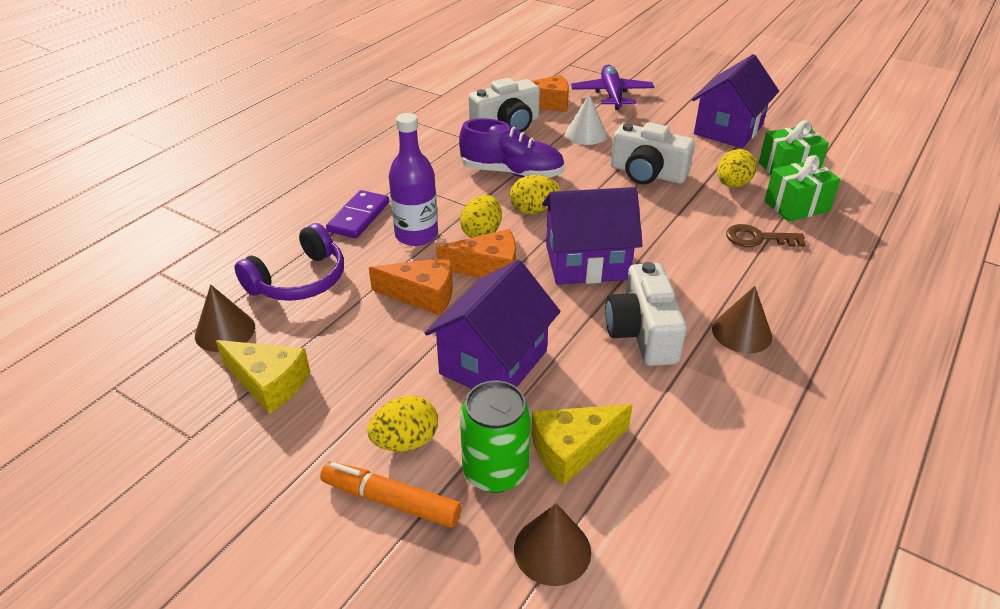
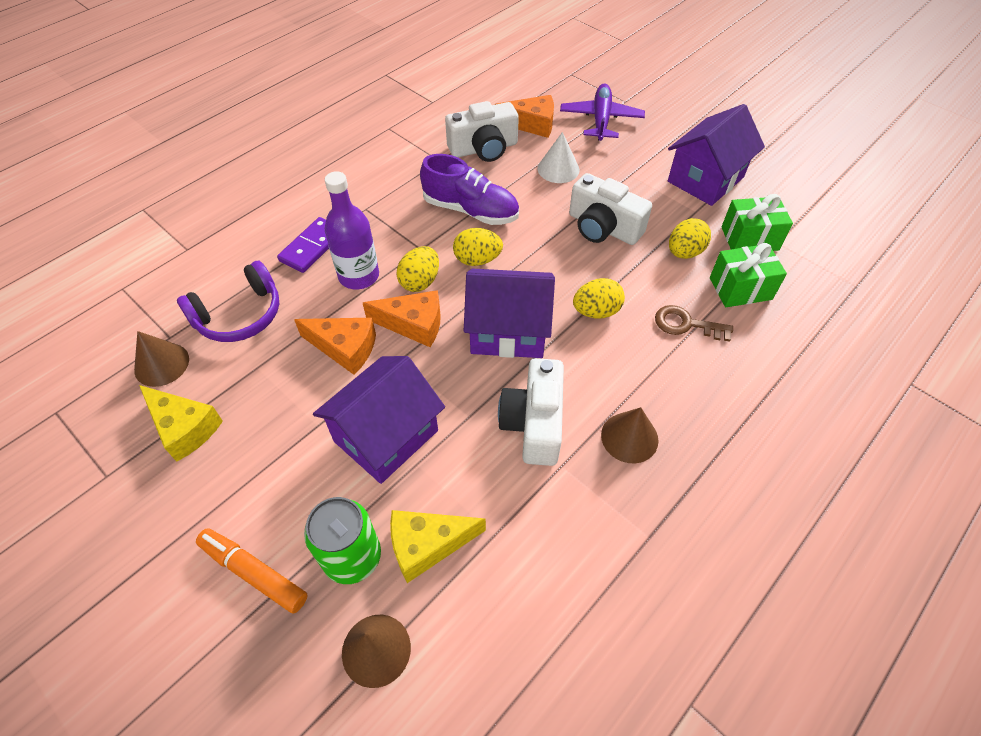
camera: 10 degrees right, 15 degrees up
(405, 442) = (284, 511): yellow egg -> yellow egg (596, 311)

